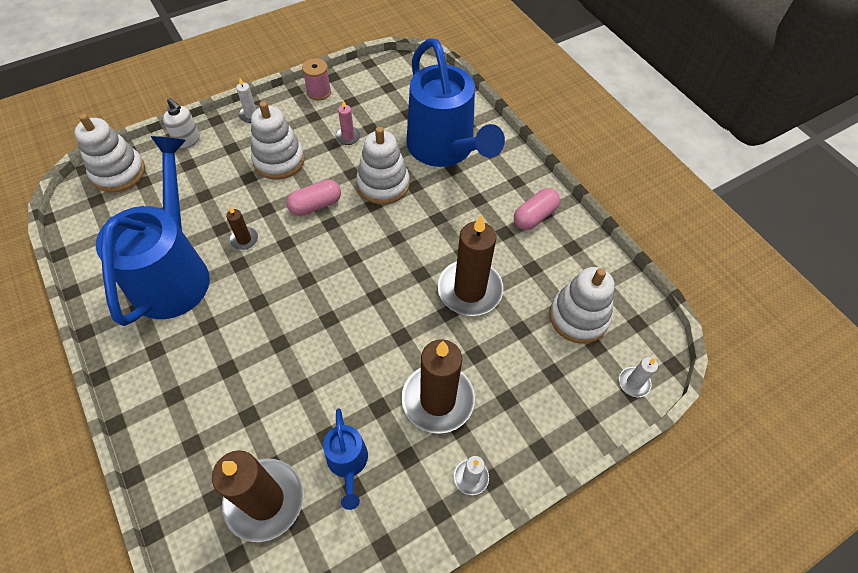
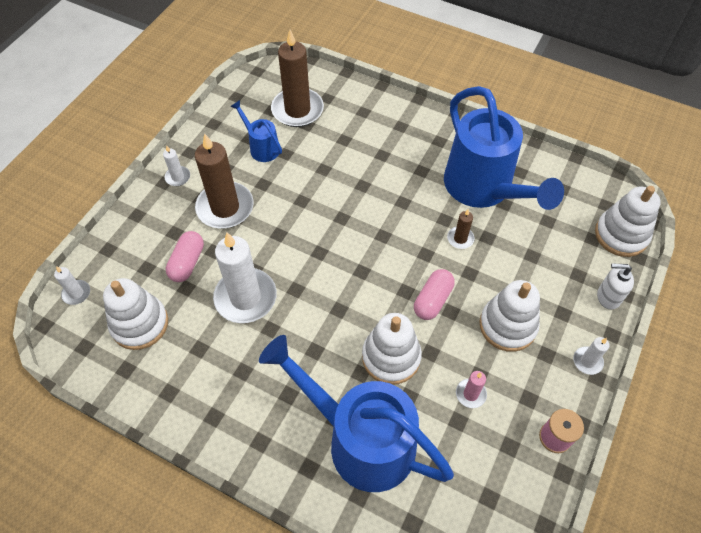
camera: 150 degrees right, 0 degrees up
(469, 290) = (245, 297): brown candle -> white candle
(534, 216) = (221, 407): pink capsule -> pink capsule (187, 263)

